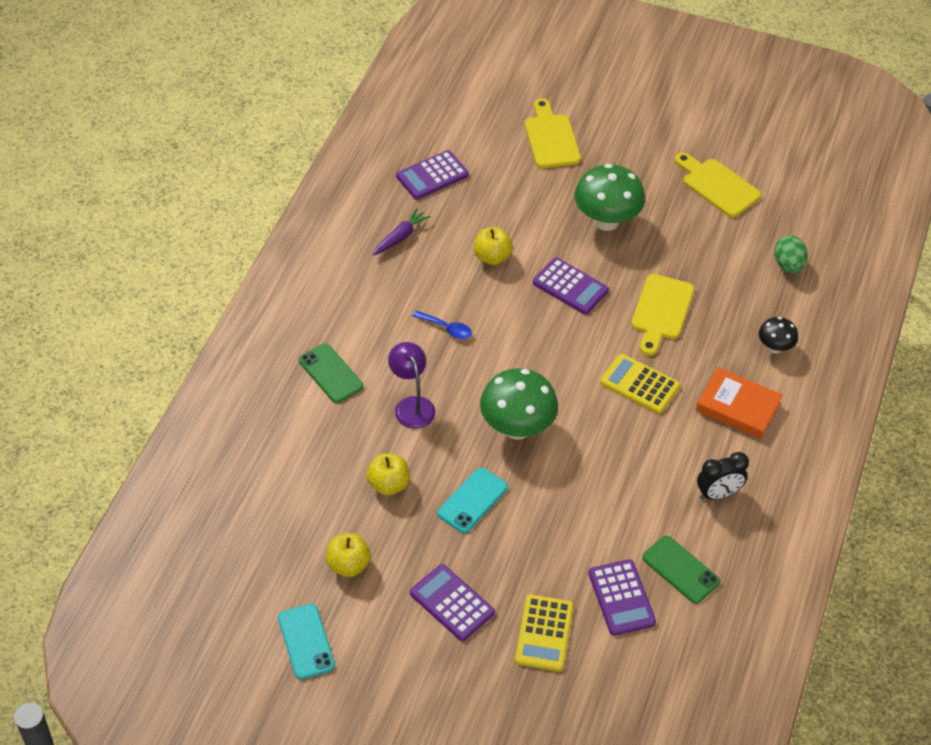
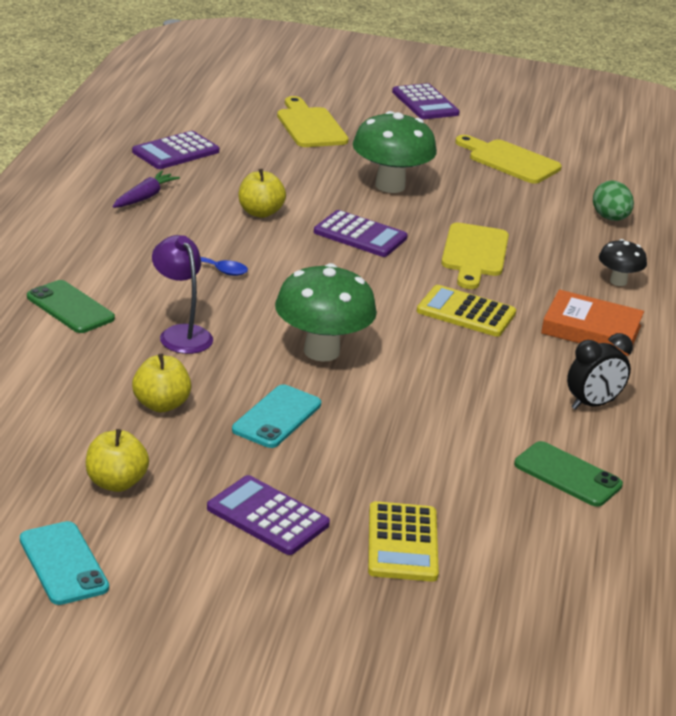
camera: 10 degrees left, 20 degrees down
(621, 598) = (498, 504): purple calculator -> purple calculator (425, 103)

